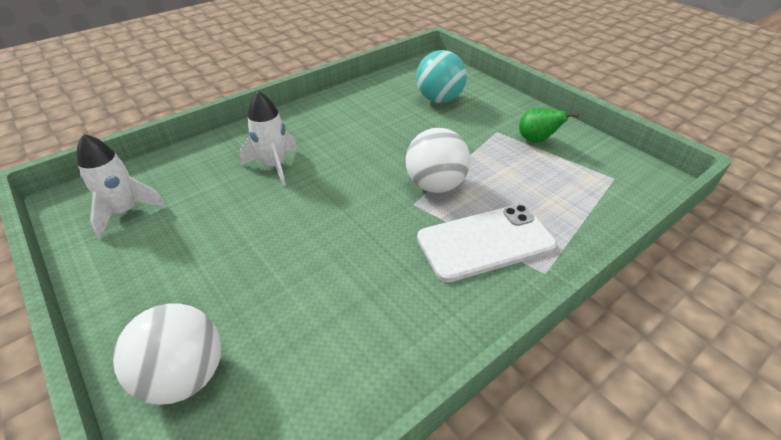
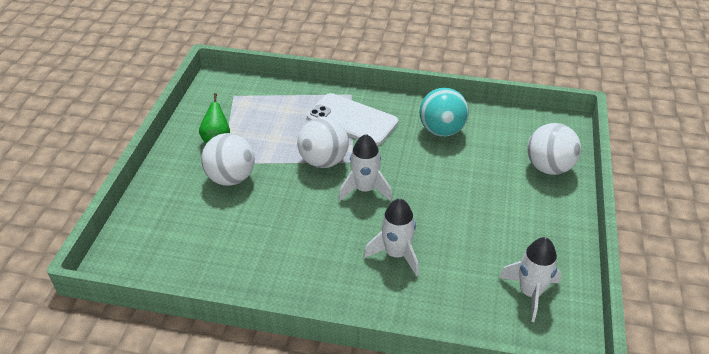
camera: 130 degrees left, 0 degrees up
(365, 189) = (365, 189): none -> white rocket
(439, 99) = (196, 218): turquoise ball -> turquoise ball (441, 130)
(470, 128) = (231, 178): none -> white ball

